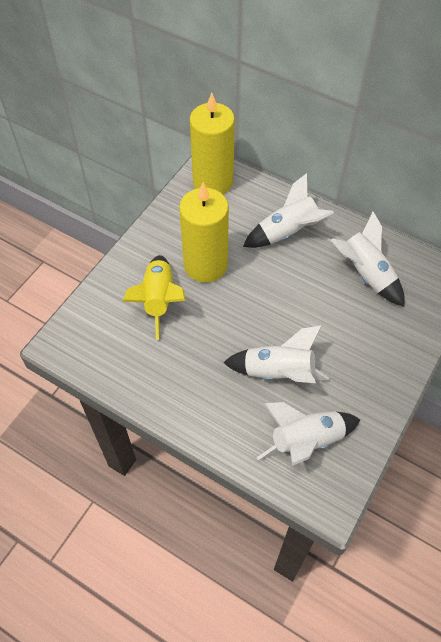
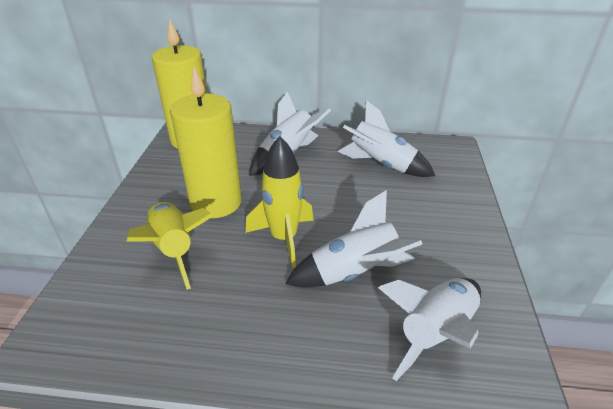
camera: 25 degrees left, 20 degrees down
(242, 321) = (284, 238): none -> yellow rocket

